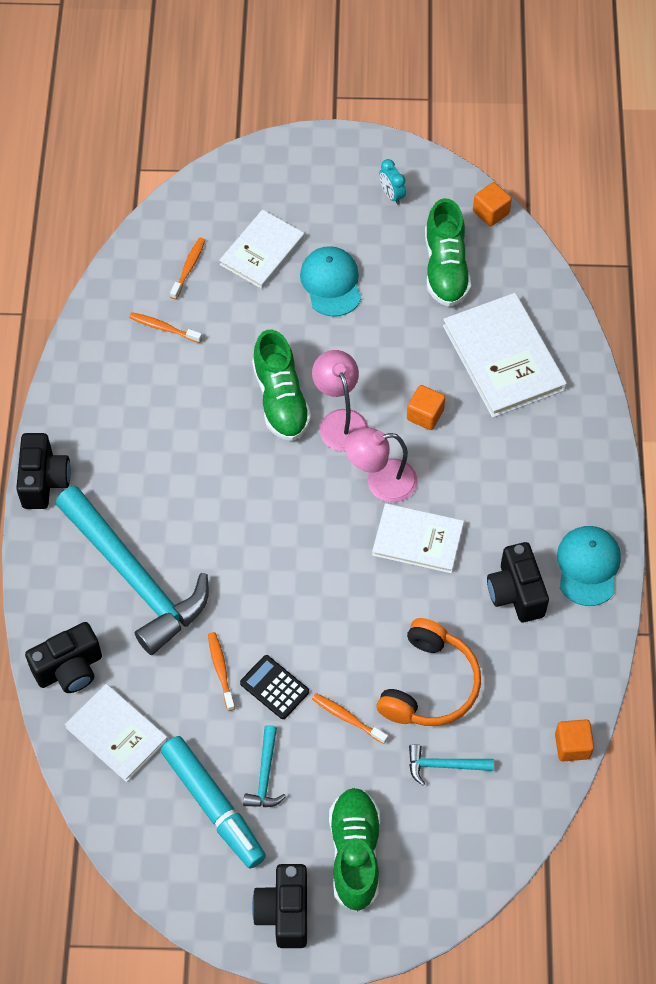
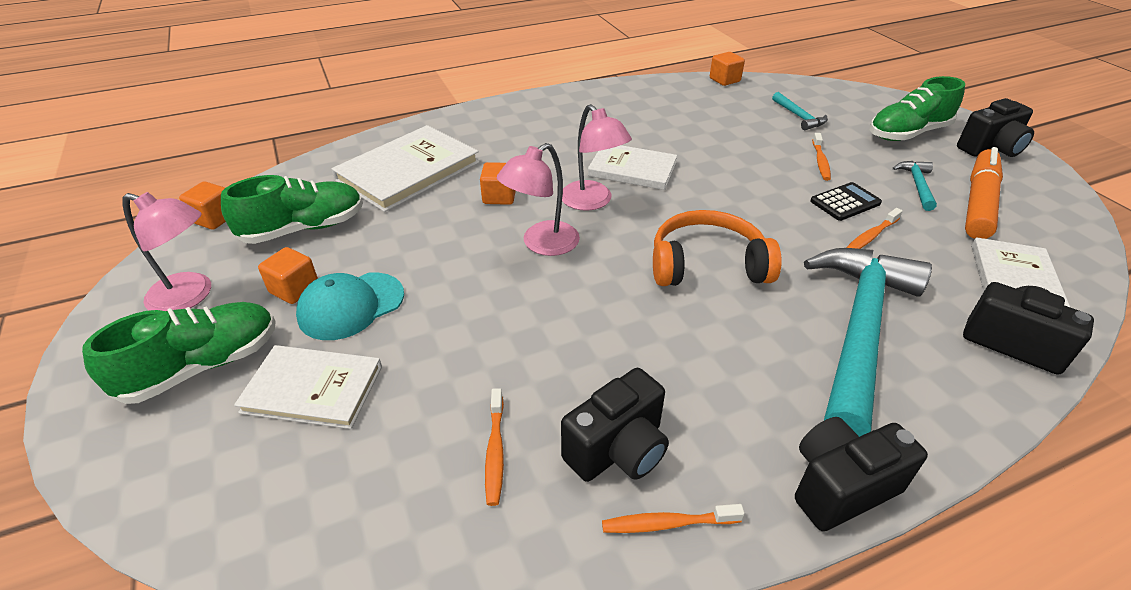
camera: 115 degrees left, 20 degrees down
(189, 267) = (367, 466): orange toothbrush -> orange toothbrush (667, 523)
(213, 806) = (978, 202): turquoise marker -> orange marker
(265, 774) = (917, 185): turquoise hammer -> turquoise hammer turned 60 degrees counterclockwise
(274, 687) = (845, 202): black calculator -> black calculator turned 135 degrees counterclockwise
(281, 399) = (543, 294): green shoe -> green shoe (202, 366)
(368, 253) = (294, 289): none -> orange cube
(391, 195) = (190, 296): turquoise clock -> pink lamp
(418, 540) = (632, 169): white book -> white book turned 60 degrees counterclockwise
(430, 685) = (748, 135): orange headphones -> orange headphones (707, 264)
(515, 593) = (635, 119): black camera -> black camera (618, 450)
(588, 566) = (586, 99): turquoise cap -> none

